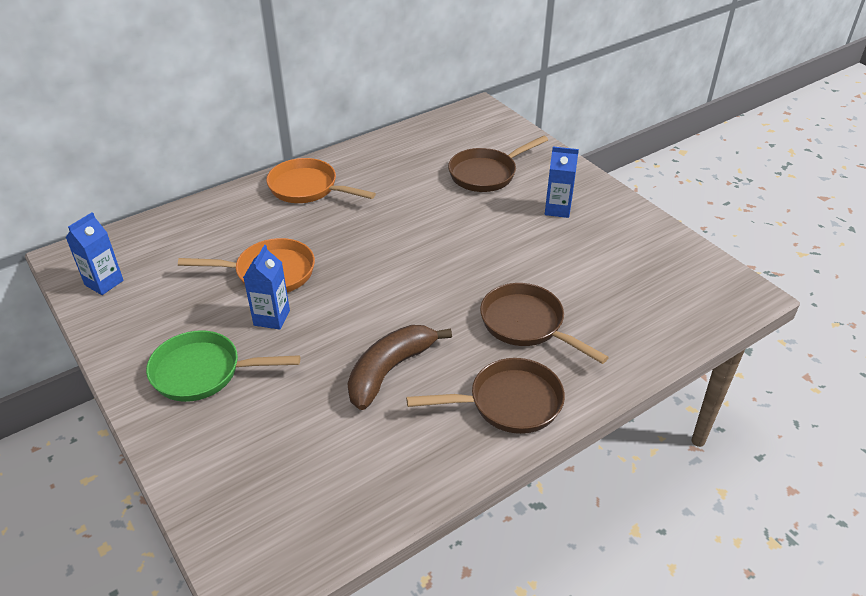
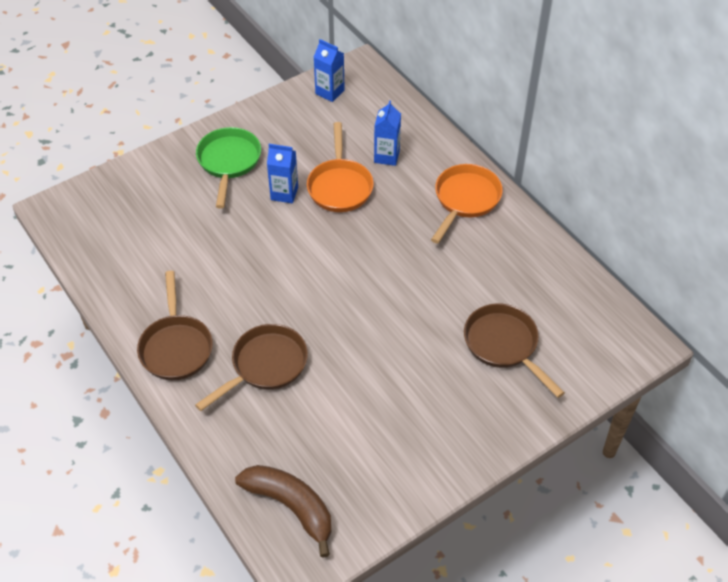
camera: 90 degrees right, 10 degrees up
(390, 370) = (219, 270): brown banana -> brown banana (291, 506)
(557, 209) = (441, 407): blue carton -> blue carton (386, 156)

